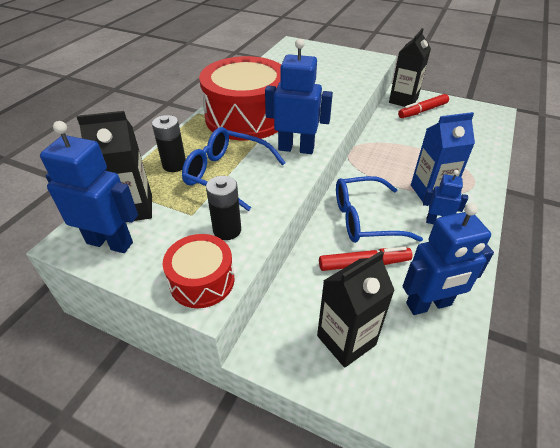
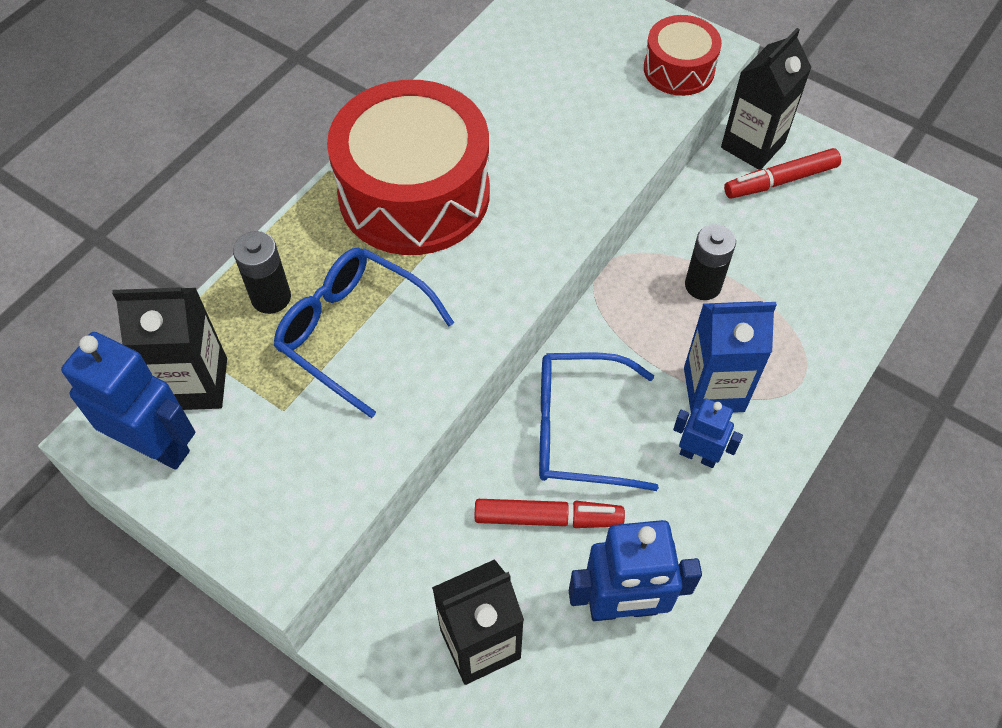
camera: 10 degrees right, 15 degrees up
(202, 280) = (279, 536): red drum -> red drum (679, 69)
(227, 230) = (331, 450): black battery -> black battery (703, 285)
(296, 148) = (482, 288): blue robot -> none

